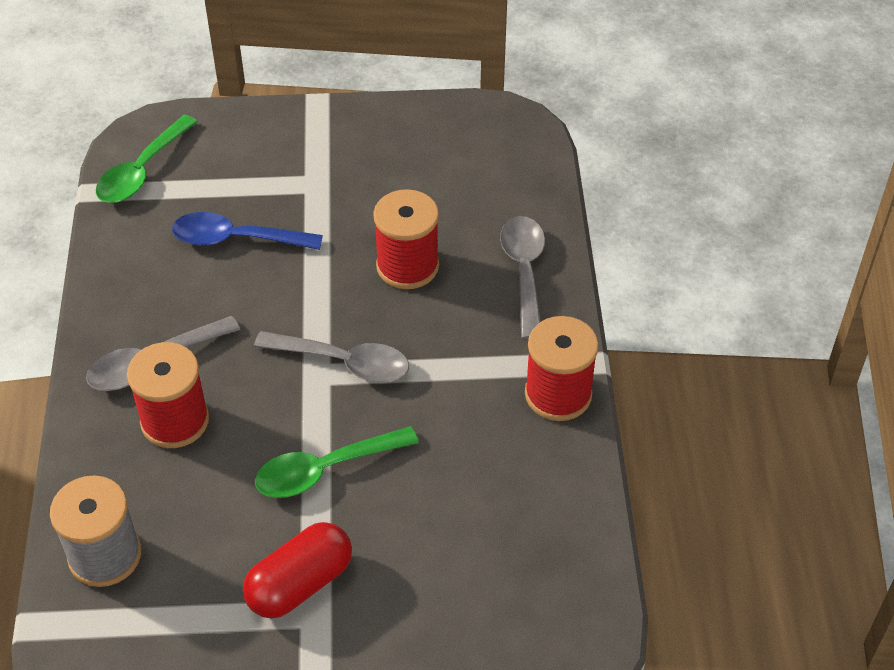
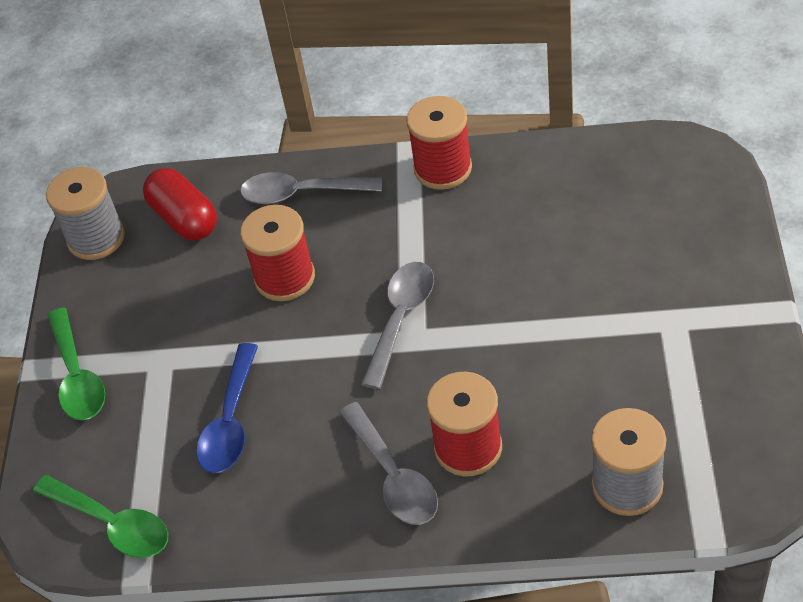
camera: 80 degrees left, 0 degrees up
(300, 584) = (645, 332): red capsule -> red capsule (184, 219)
(325, 470) = (524, 324): green spoon -> green spoon (77, 376)
(471, 121) = (96, 238): none -> grey spool

